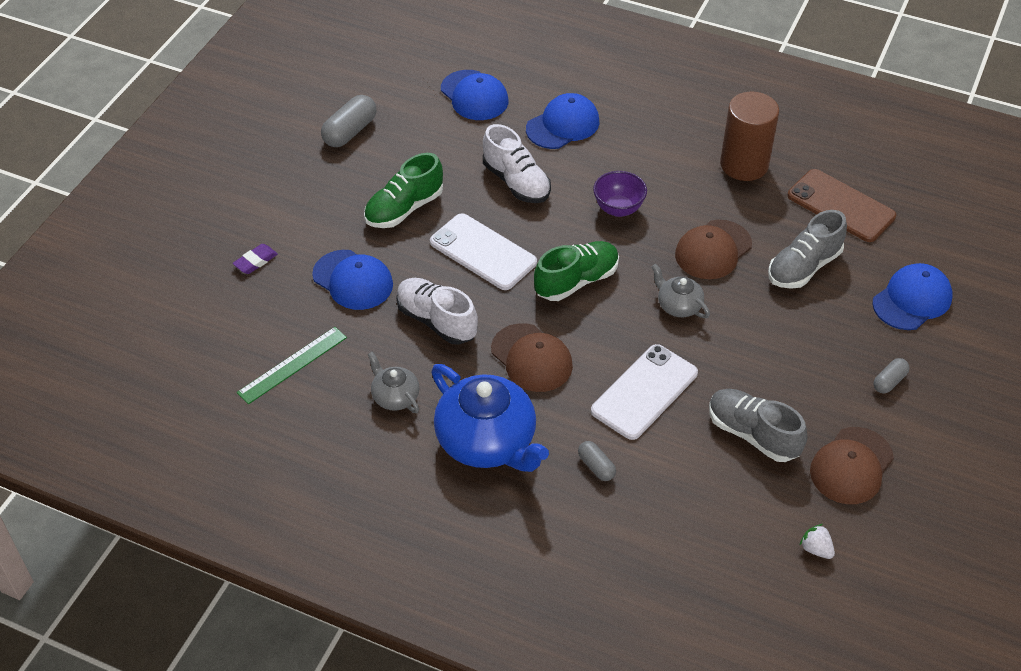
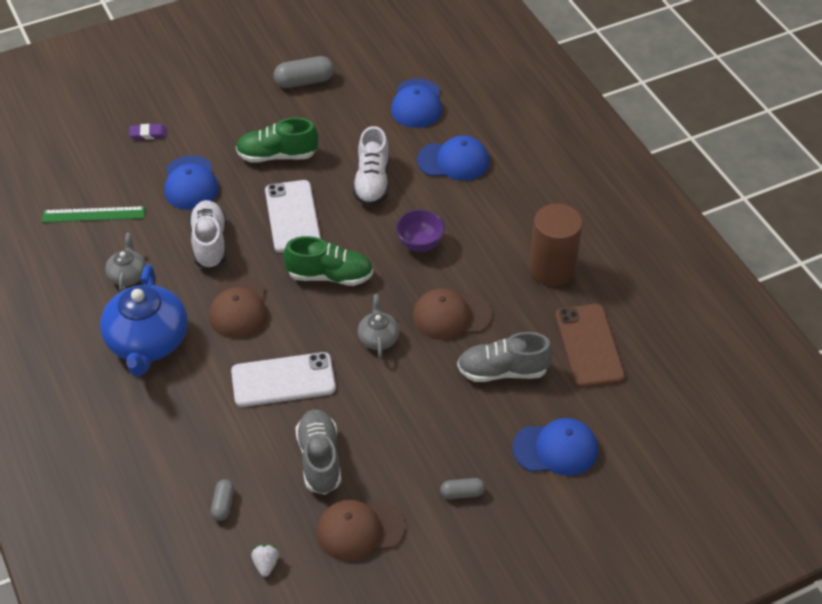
camera: 40 degrees right, 0 degrees up
(596, 466) = (193, 406): grey capsule -> grey capsule (223, 505)

